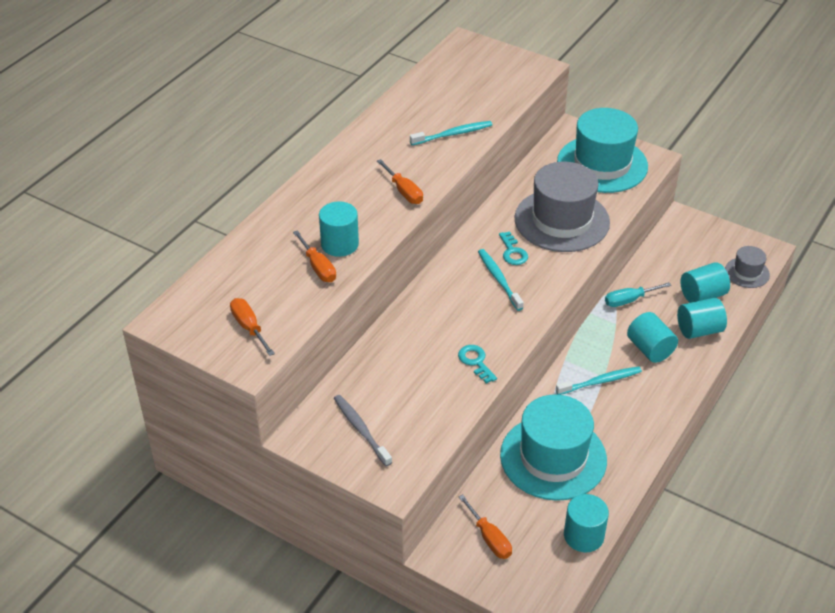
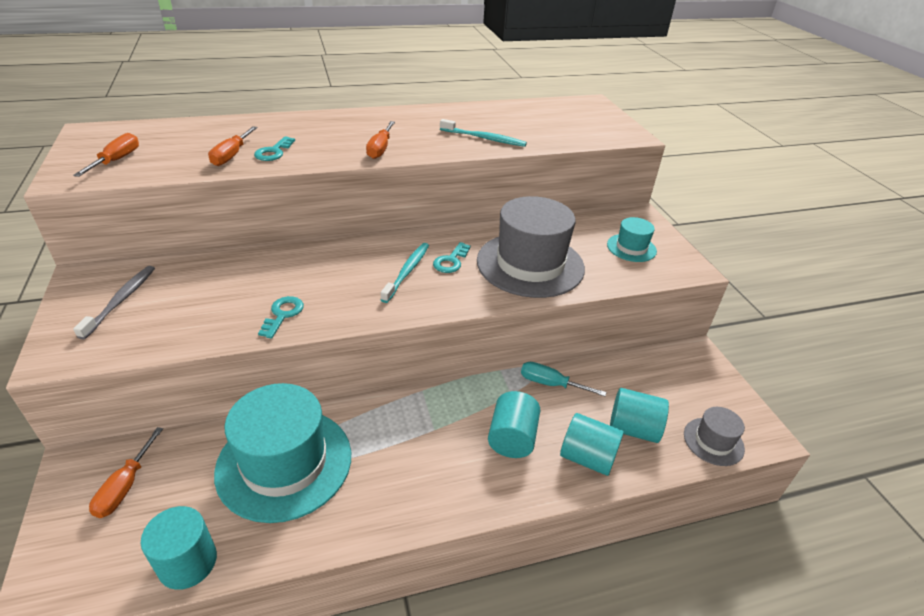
camera: 40 degrees right, 5 degrees down
(339, 244) = (274, 152): turquoise cylinder -> turquoise key
(600, 381) = (425, 431): turquoise toothbrush -> none
(602, 164) = (631, 248): turquoise hat -> turquoise hat, size x0.48

